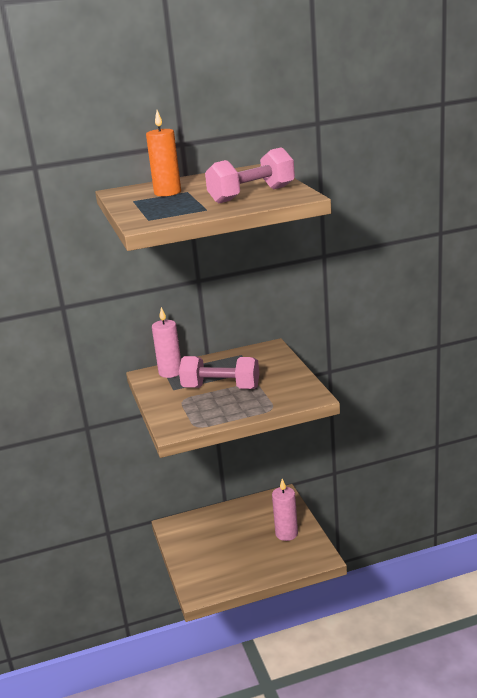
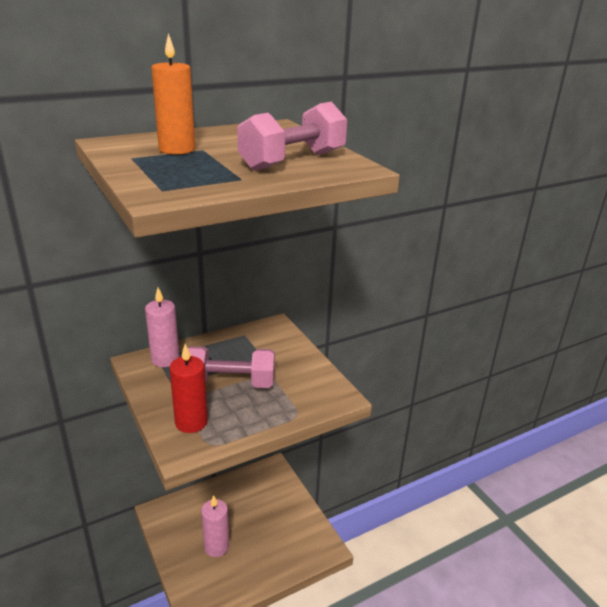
camera: 15 degrees left, 5 degrees up
(184, 413) = (191, 422): none -> red candle
(286, 534) = (285, 518): pink candle -> pink candle (216, 546)

